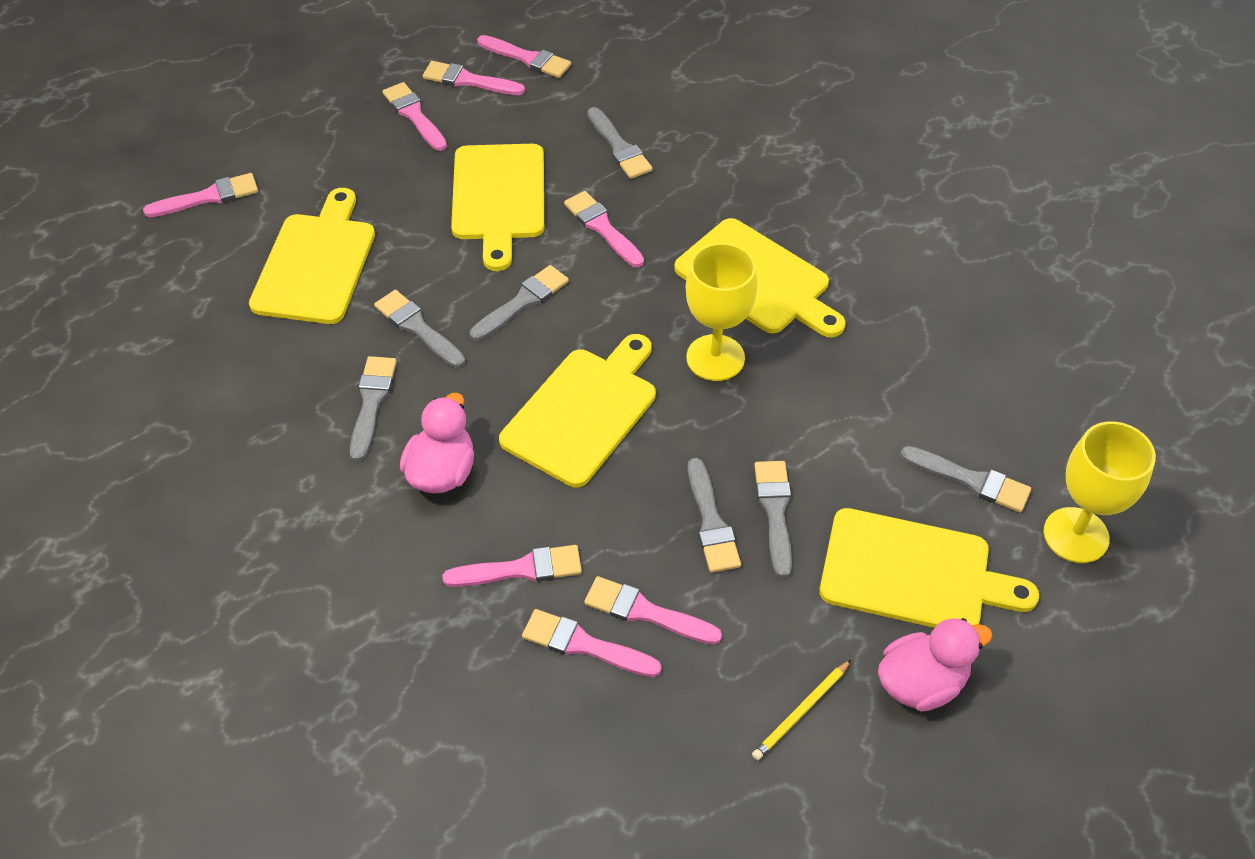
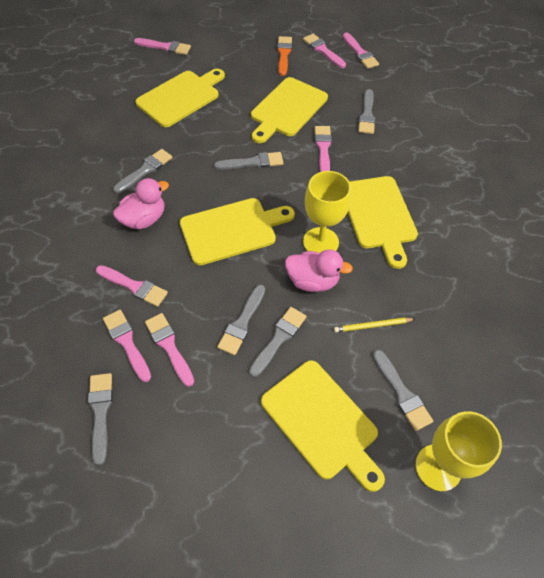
camera: 35 degrees right, 5 degrees up
(414, 115) = (284, 54): pink brush -> orange brush
(417, 328) = (196, 148): grey brush -> grey brush (100, 412)
(801, 712) = (194, 453): yellow pencil -> yellow pencil (372, 326)
(921, 683) = (271, 486): pink duck -> pink duck (312, 281)

